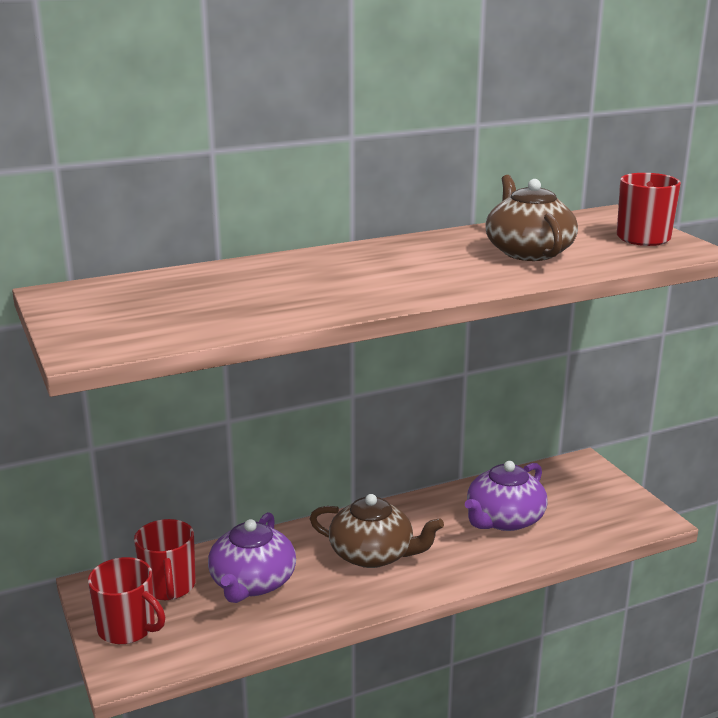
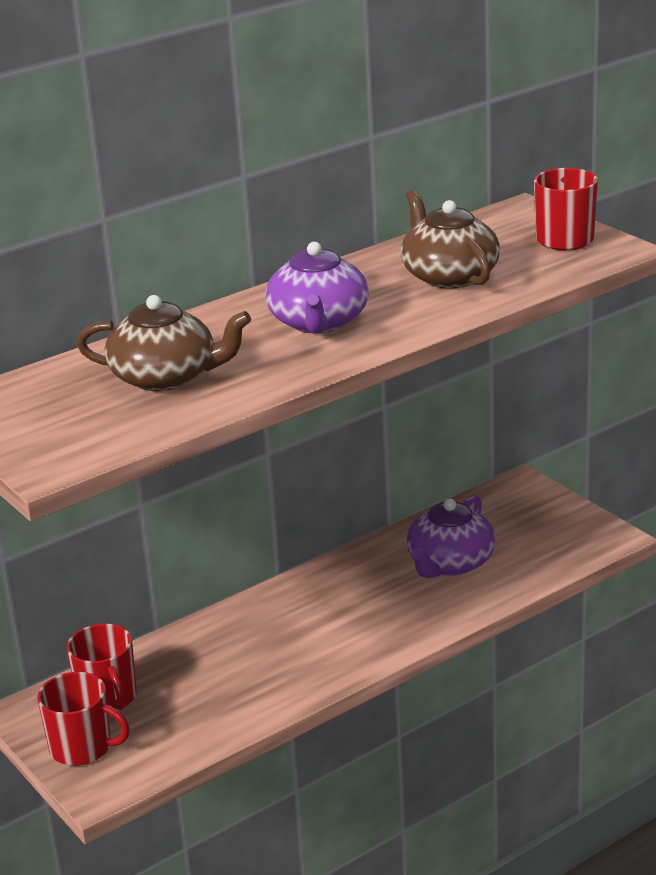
camera: 10 degrees left, 5 degrees up
(252, 583) = (198, 678): purple teapot -> purple teapot (318, 322)
(373, 554) = (319, 625): brown teapot -> brown teapot (166, 377)

